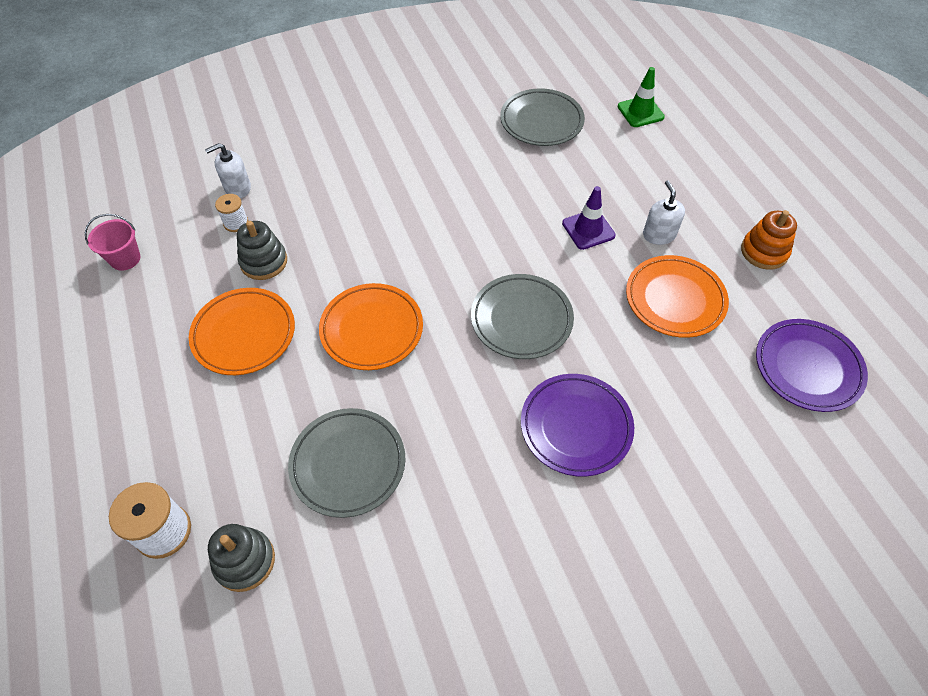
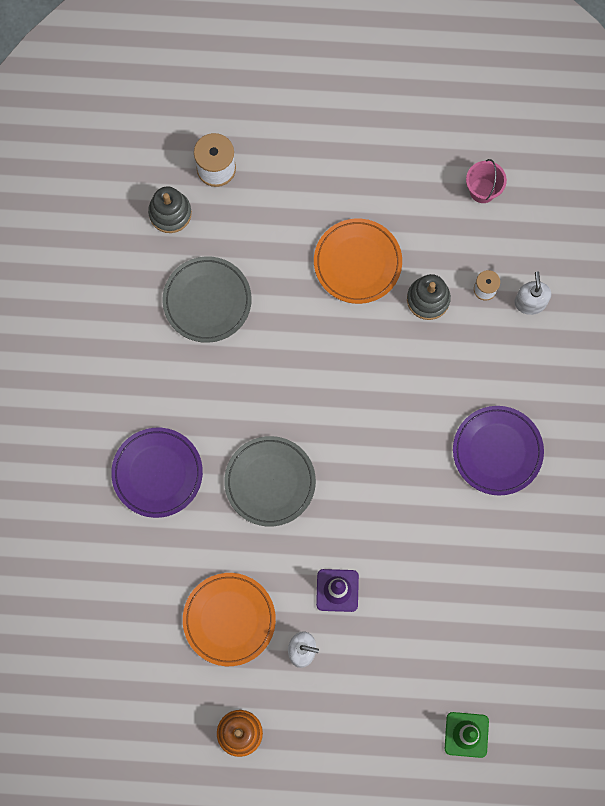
camera: 115 degrees right, 20 degrees up
(372, 329) = (316, 360): orange plate -> none
(541, 121) = (497, 624): grey plate -> none
(807, 367) = (117, 684): purple plate -> purple plate (497, 451)

